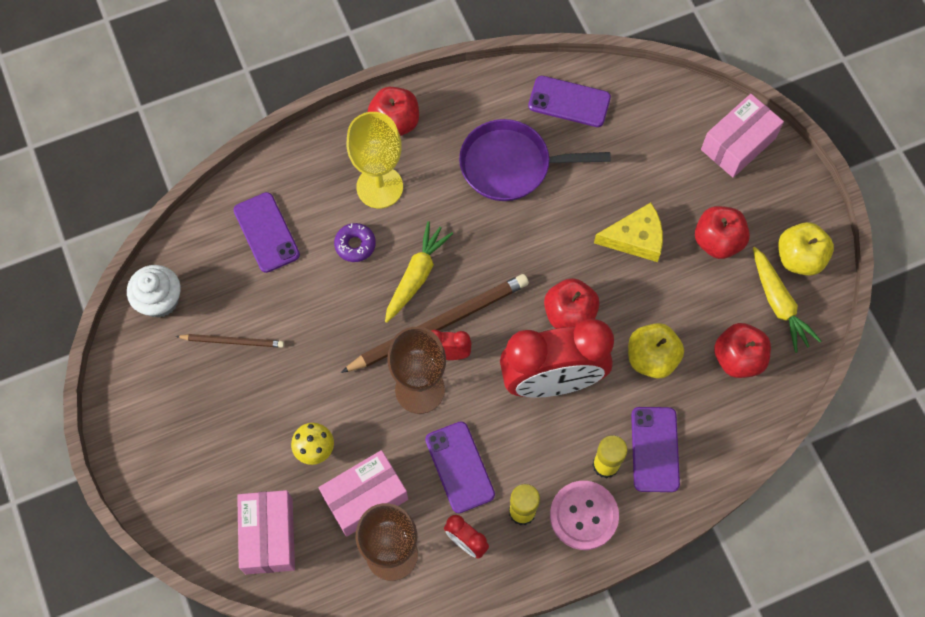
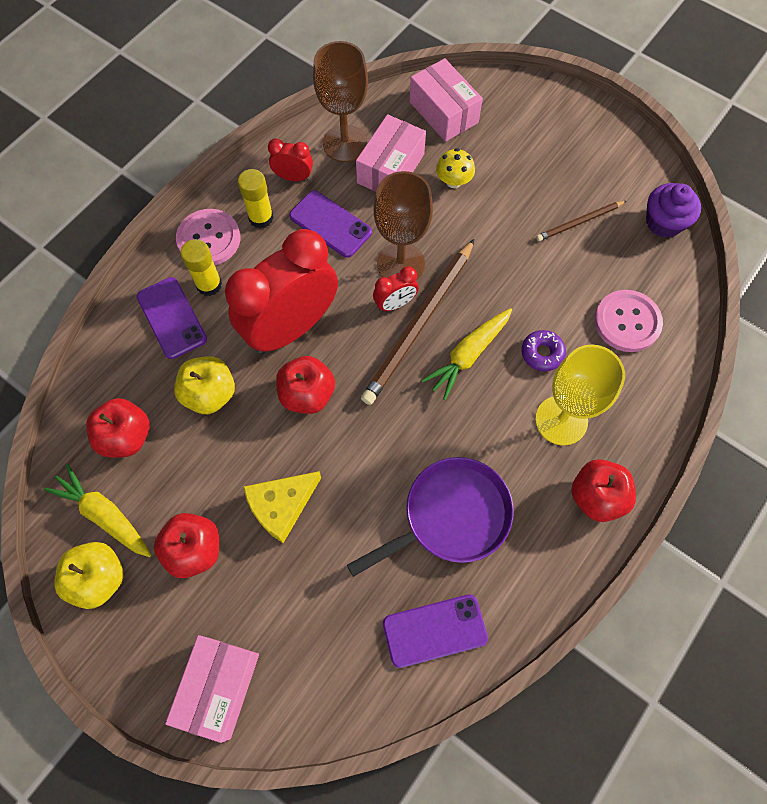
camera: 150 degrees right, 0 degrees up
(160, 300) = (664, 222): white cupcake -> purple cupcake
(266, 232) = (627, 322): purple phone -> pink button
(416, 275) = (468, 355): yellow carrot -> yellow carrot turned 45 degrees clockwise

